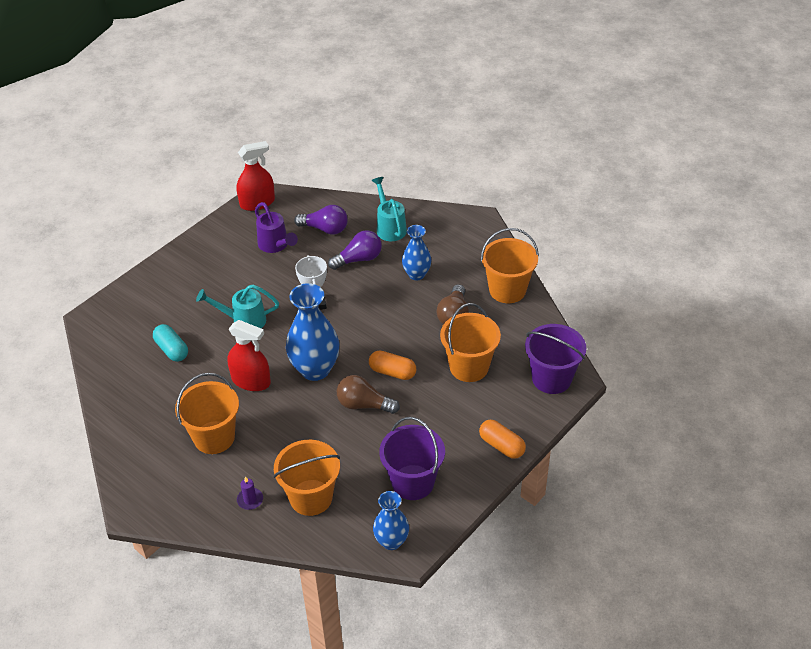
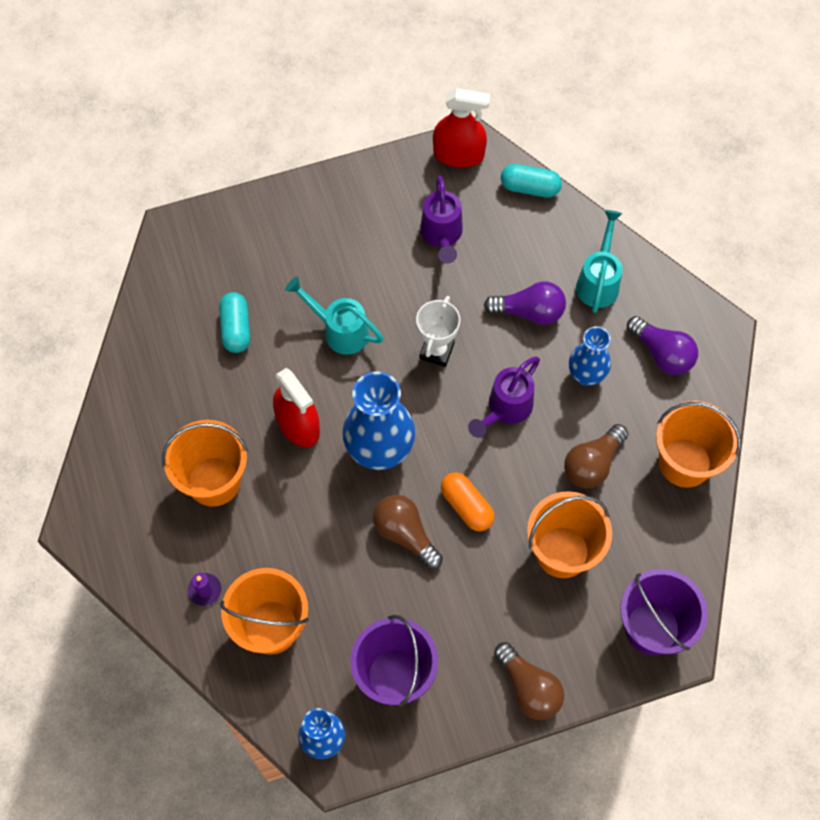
camera: 30 degrees right, 20 degrees up
(314, 201) = (530, 188): none -> turquoise capsule
(325, 229) = (516, 241): purple light bulb -> purple light bulb (662, 353)
(380, 313) = (505, 409): none -> purple watering can
(501, 446) = (528, 688): orange capsule -> brown light bulb

